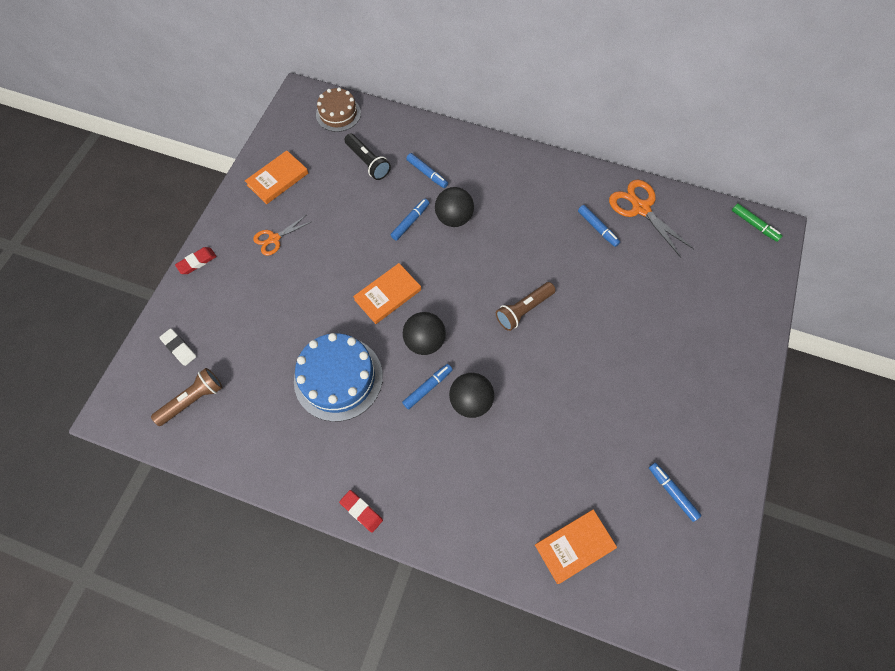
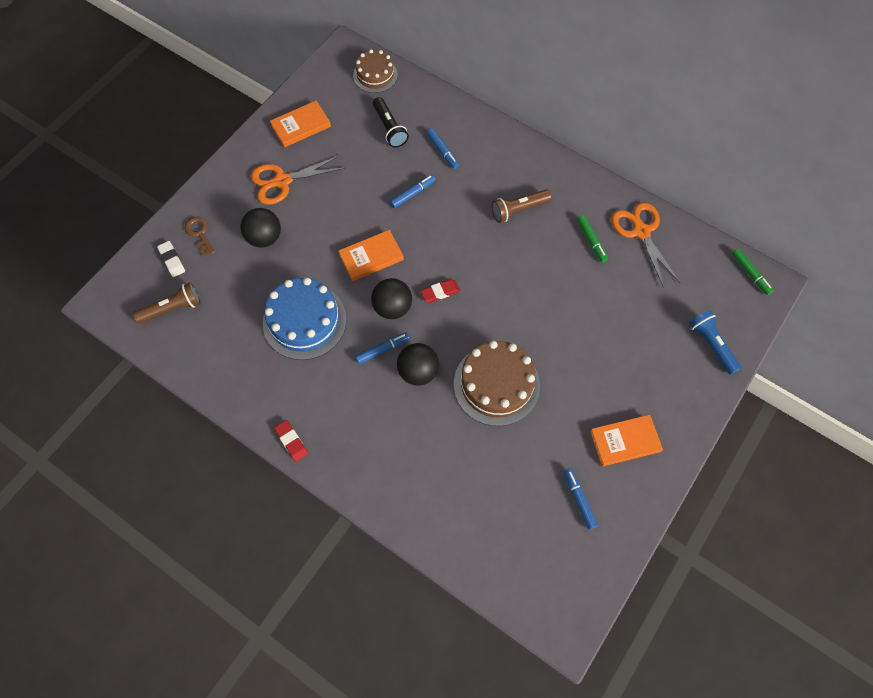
camera: 15 degrees right, 0 degrees up
(197, 262) = (207, 187): red eraser -> red eraser (440, 292)
(201, 313) = (199, 233): none -> brown key
(274, 239) = (282, 181): orange scissors -> orange scissors, size x1.64
(454, 218) = (455, 200): black ball -> black ball (264, 238)
(523, 310) = (494, 301): brown flashlight -> brown flashlight (518, 210)
(553, 394) = (496, 384): none -> brown cake
(574, 546) = (472, 522): orange book -> orange book (625, 441)
(597, 228) = (591, 241): blue marker -> green marker
(743, 302) = (711, 344): none -> blue flashlight

